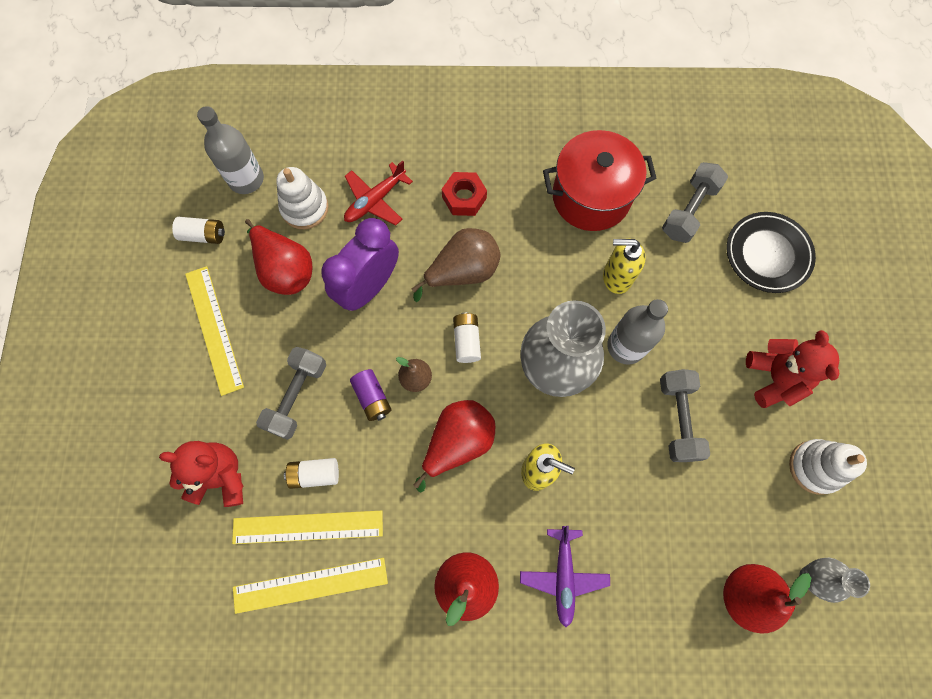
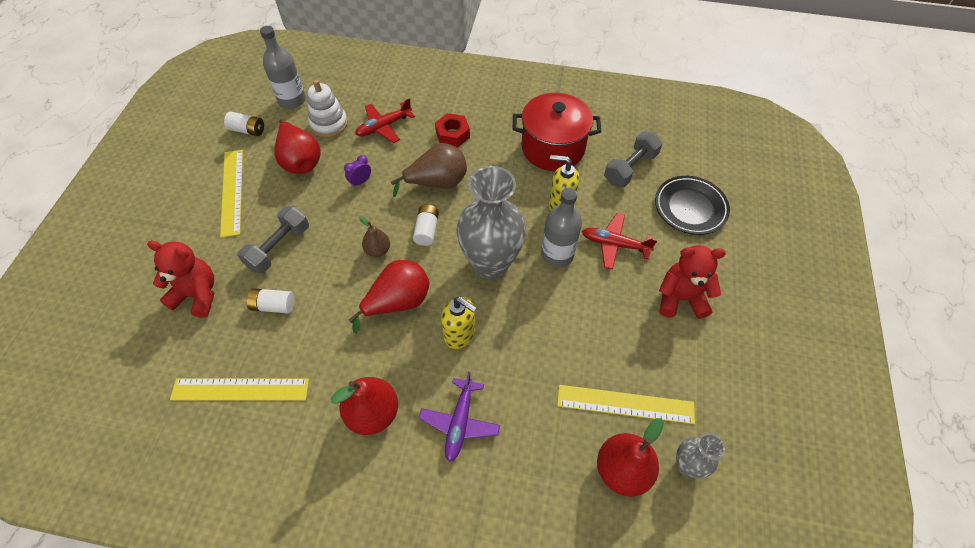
camera: 10 degrees right, 15 degrees down
(308, 527) = (254, 344): yellow ruler -> yellow ruler (625, 404)
(369, 287) = (360, 182): purple clock -> purple clock, size x0.41
(372, 398) = (338, 258): purple battery -> none
(678, 419) = (590, 315): grey dumbbell -> none
(689, 320) = (614, 244): none -> red plane
(774, 378) = (680, 298): red teddy bear -> red teddy bear turned 90 degrees counterclockwise
(815, 467) = (706, 374): white stacking toy -> none

